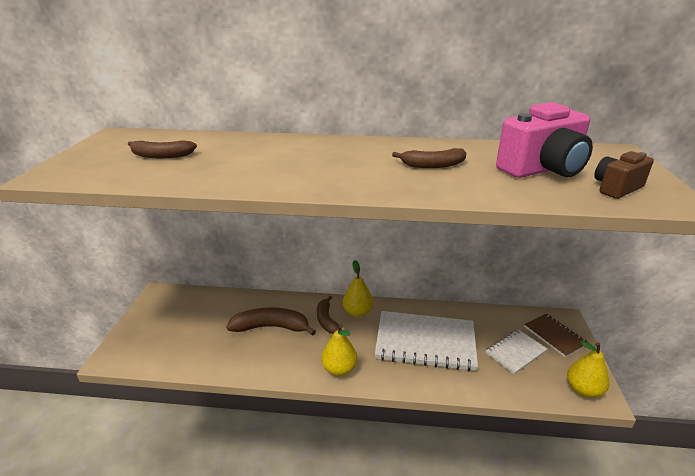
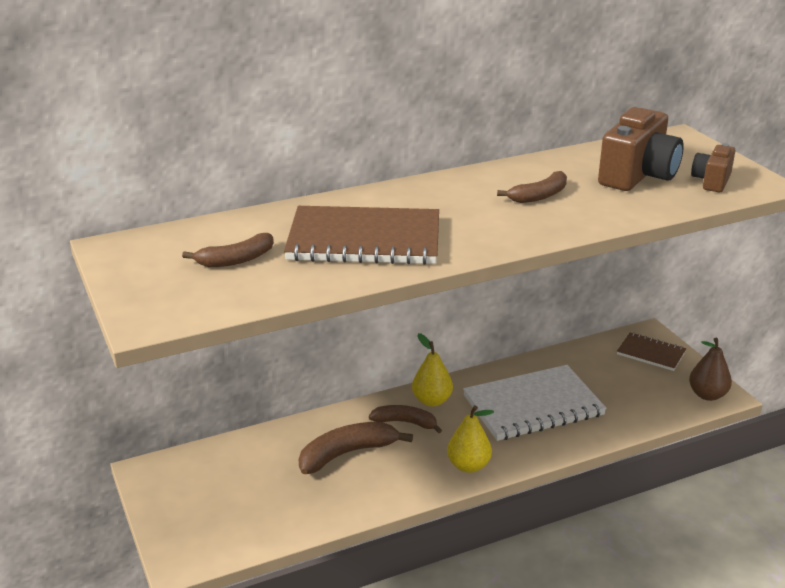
camera: 30 degrees left, 0 degrees up
(258, 163) = (364, 240): none -> brown notebook
(326, 320) = (405, 422): brown banana -> brown banana turned 150 degrees clockwise
(515, 352) = (627, 383): white notebook -> none
(542, 170) = (638, 176): pink camera -> brown camera
(583, 390) = (707, 395): yellow pear -> brown pear

